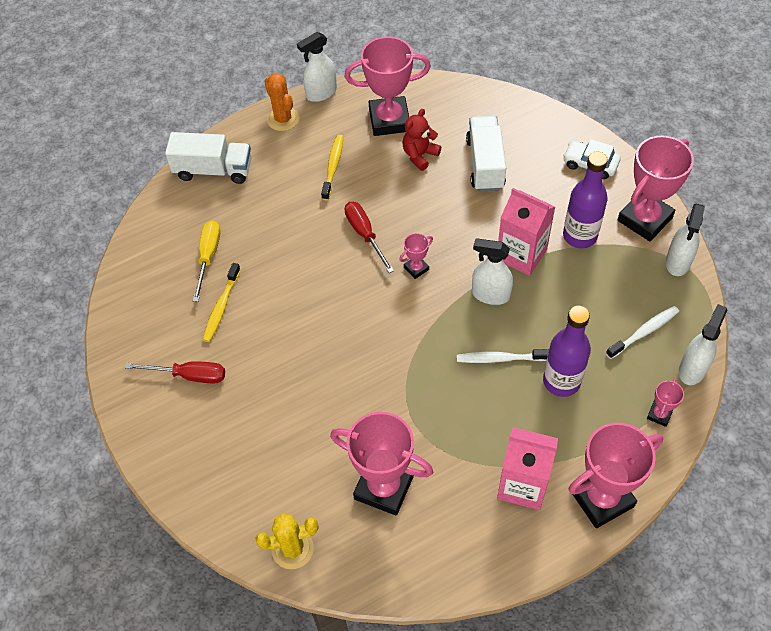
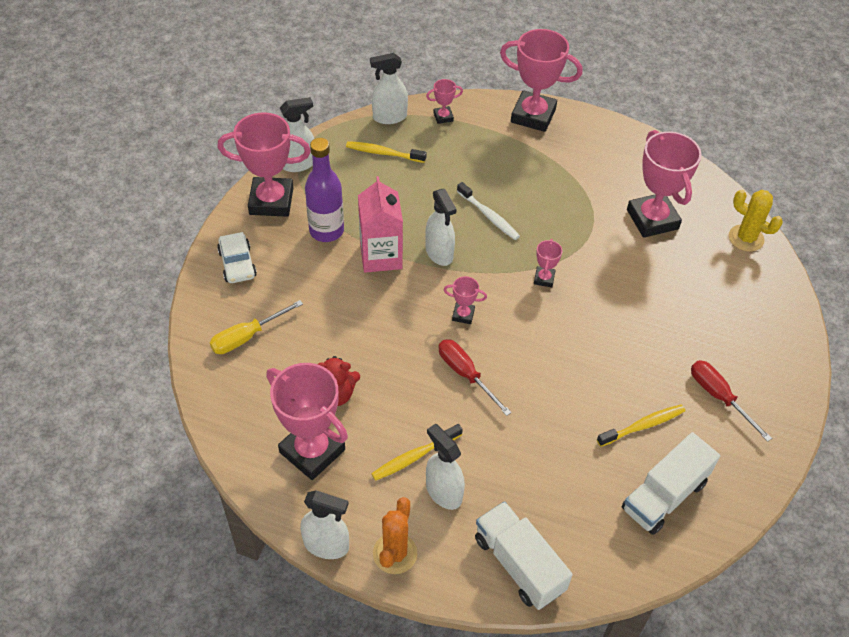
camera: 135 degrees left, 5 degrees down
(208, 257) = (611, 479): yellow screwdriver -> yellow screwdriver (247, 337)
(294, 165) = (443, 492): none -> white spray bottle
(365, 234) = (465, 374): red screwdriver -> red screwdriver turned 120 degrees clockwise
(399, 347) = (544, 278): none -> pink trophy
(485, 164) = (303, 337): white truck -> white truck (664, 495)
(523, 485) = (567, 154): pink carton -> none
(561, 381) = (471, 175): purple bottle -> none
(644, 332) = (383, 153): white toothbrush -> yellow toothbrush

